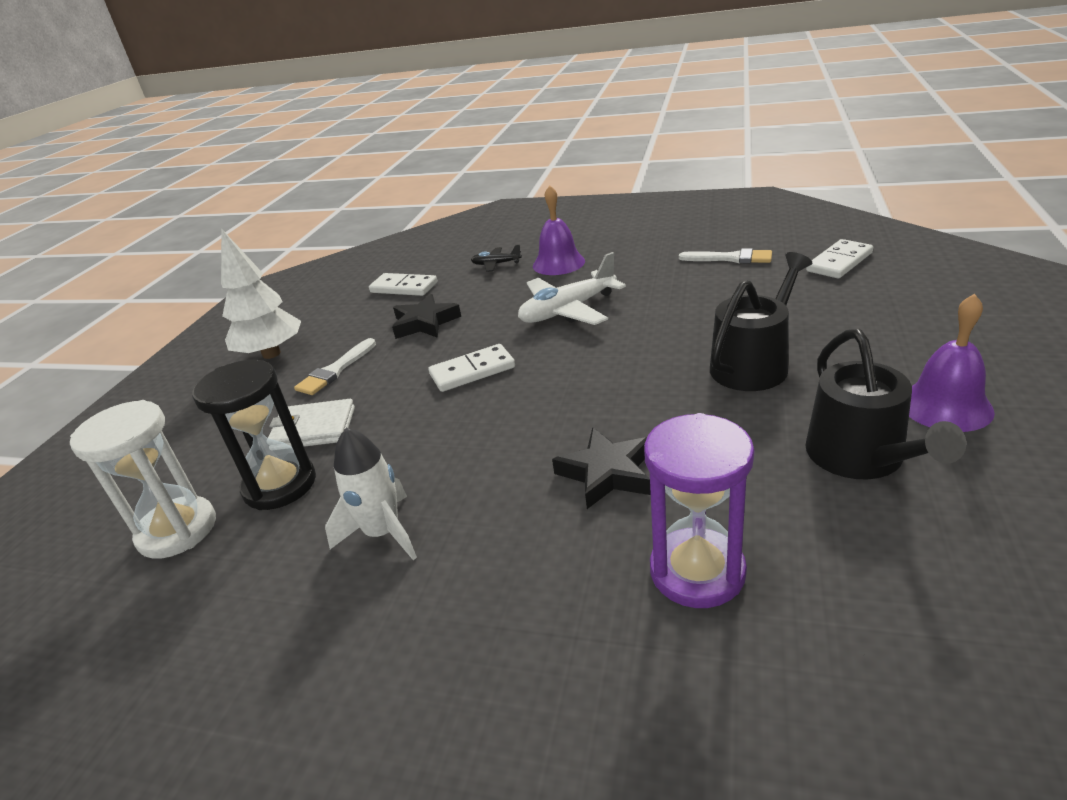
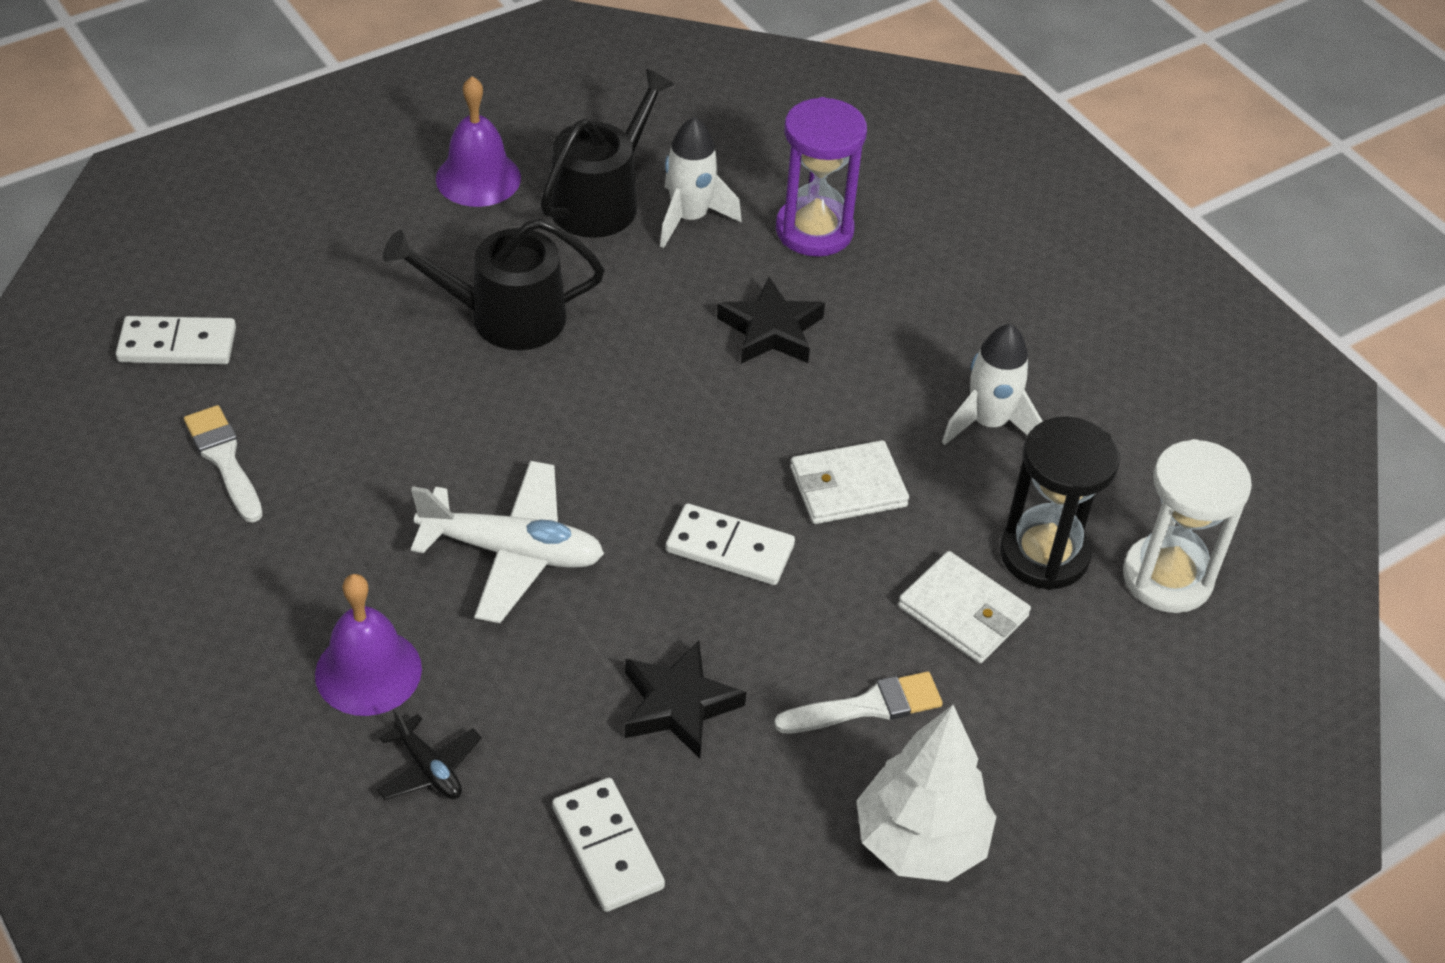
camera: 145 degrees left, 15 degrees up
(441, 433) = (848, 487): none -> white wallet
(790, 498) = (689, 218): none -> white rocket

